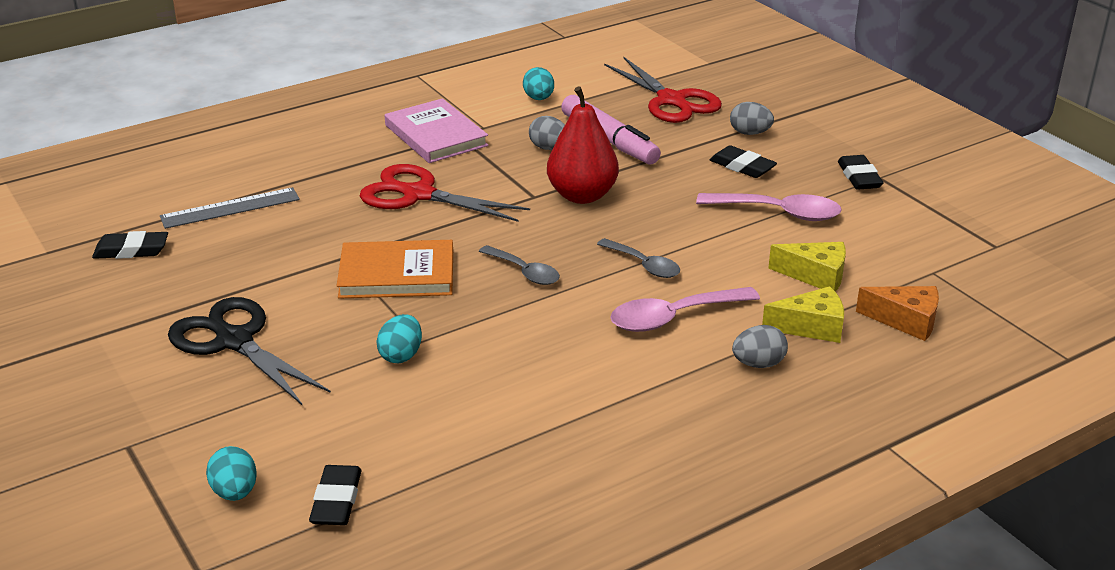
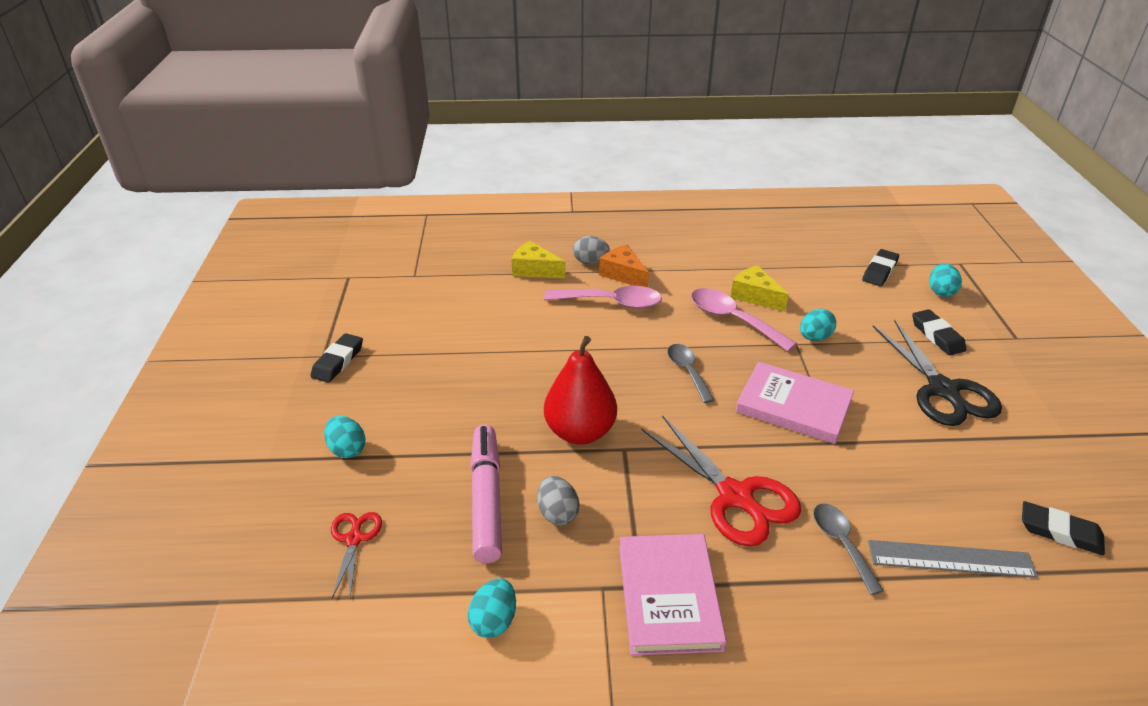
camera: 150 degrees left, 5 degrees up
(397, 274) = (793, 406): orange book -> pink book
(643, 265) = (593, 345): grey spoon -> grey spoon (841, 544)
(672, 101) = (354, 539): red scissors -> red scissors, size x0.52
(742, 166) = (409, 410): black eraser -> black eraser (937, 336)
(750, 133) = (347, 449): grey egg -> turquoise egg
(778, 213) = (445, 353): pink spoon -> pink spoon (733, 320)
(815, 276) = (488, 297): yellow cheese -> yellow cheese (755, 296)
(906, 321) = (477, 255): orange cheese -> orange cheese (623, 274)

